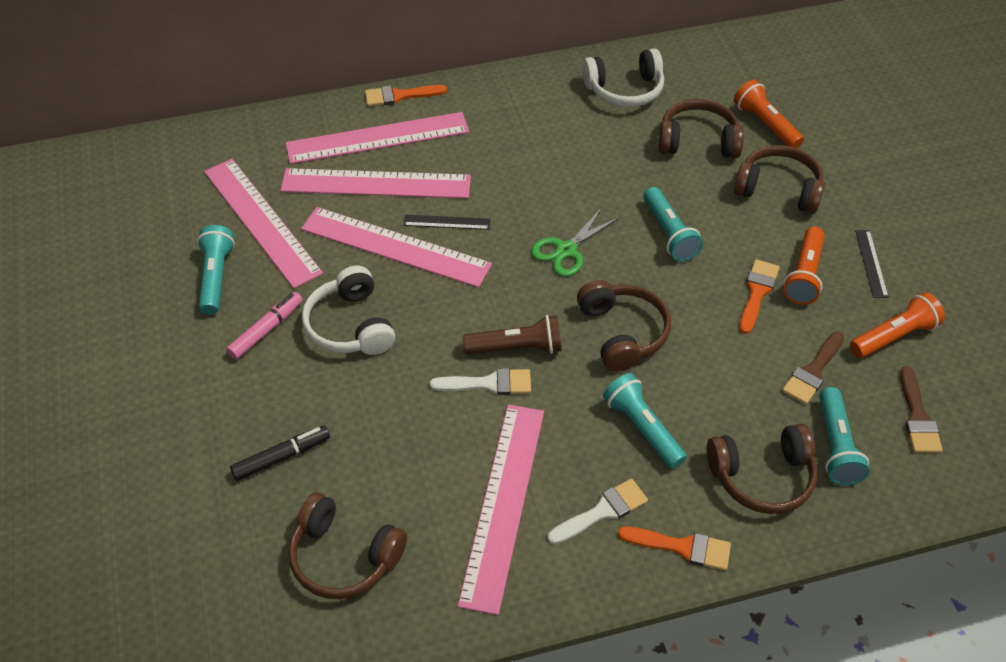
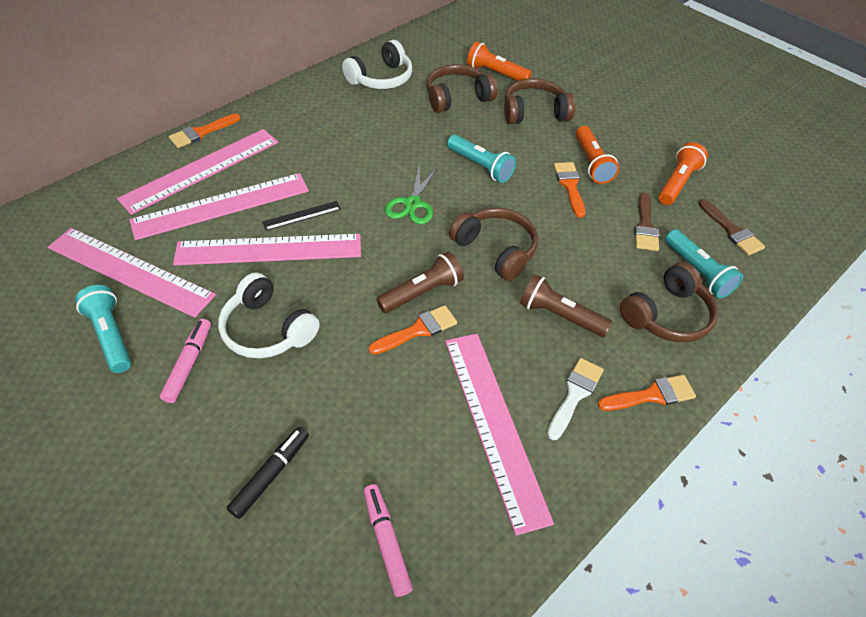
camera: 30 degrees left, 0 degrees up
(344, 557) = (386, 541): brown headphones -> pink marker
(488, 383) = (418, 330): white brush -> orange brush
(642, 428) = (559, 315): turquoise flashlight -> brown flashlight
(871, 263) = (628, 140): black ruler -> none

